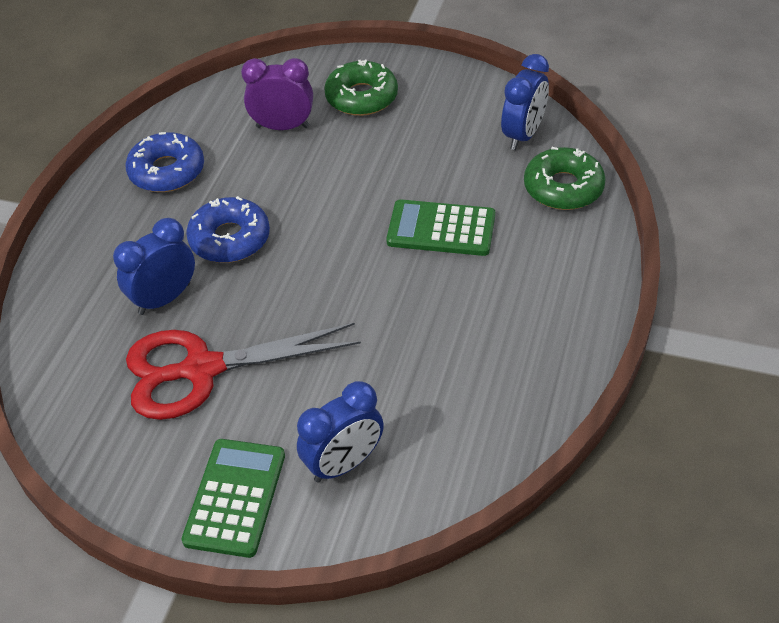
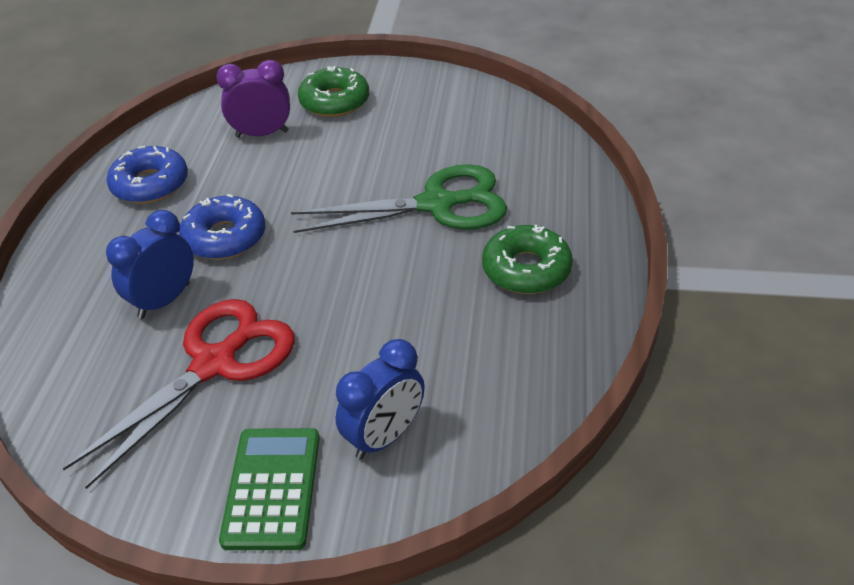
camera: 10 degrees left, 5 degrees down
(201, 369) = (214, 364): red scissors -> red scissors turned 150 degrees clockwise
(441, 229) = (437, 204): green calculator -> green scissors
(523, 135) = (496, 117): blue clock -> none
(563, 188) = (546, 156): green donut -> green donut (526, 269)

